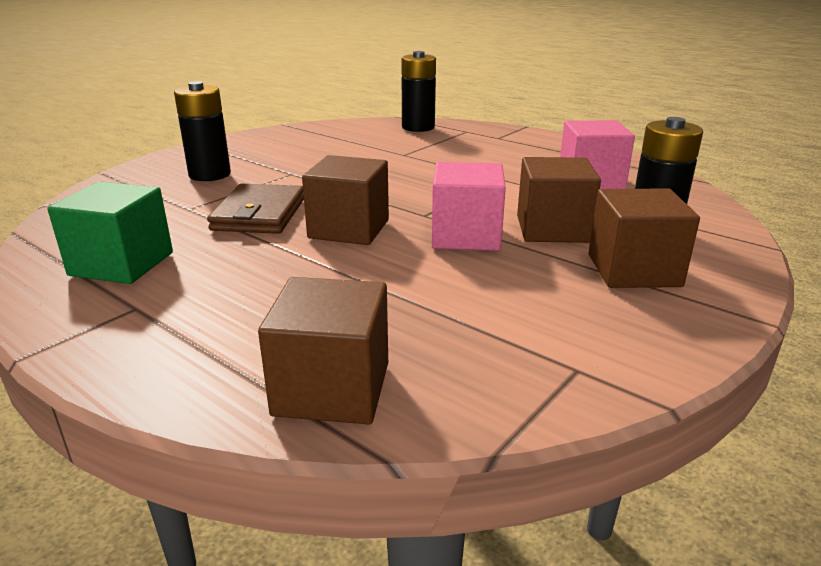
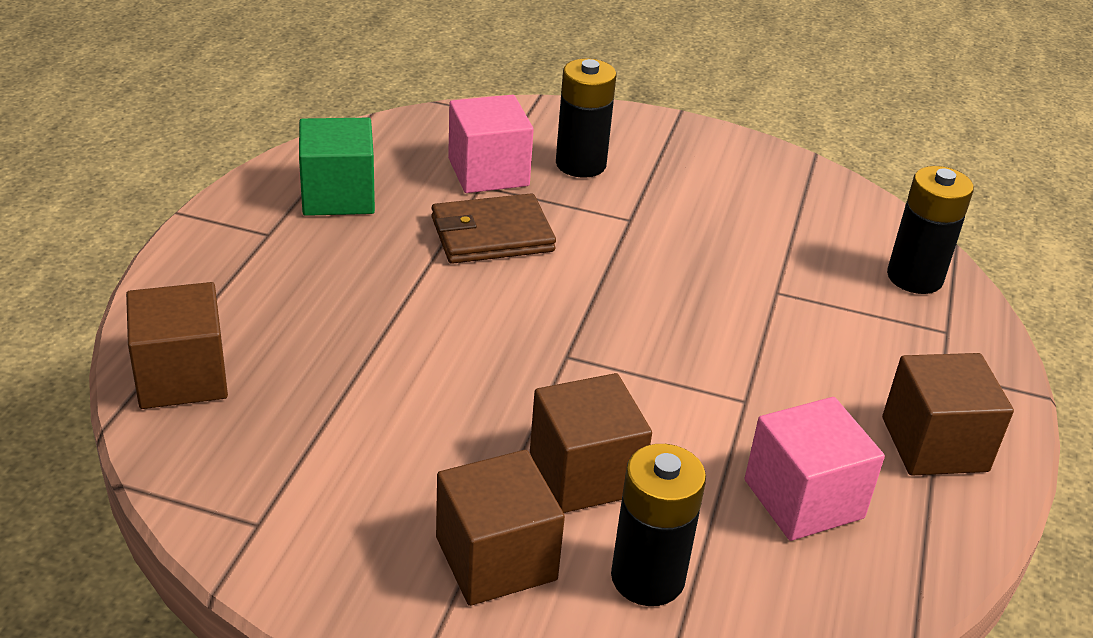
camera: 65 degrees right, 10 degrees up
(349, 229) = (489, 307): brown cube -> brown cube (934, 444)
(466, 236) = (520, 400): pink cube -> pink cube (488, 172)

